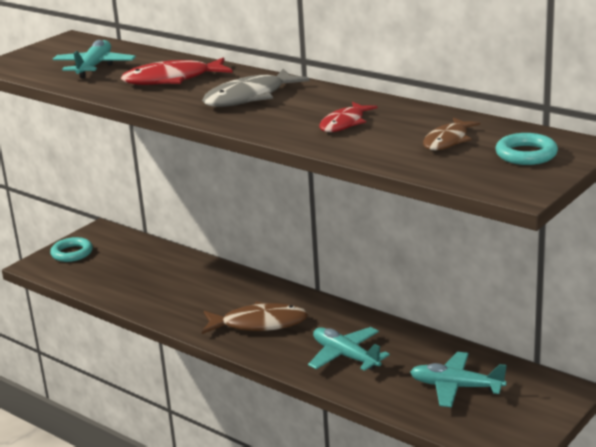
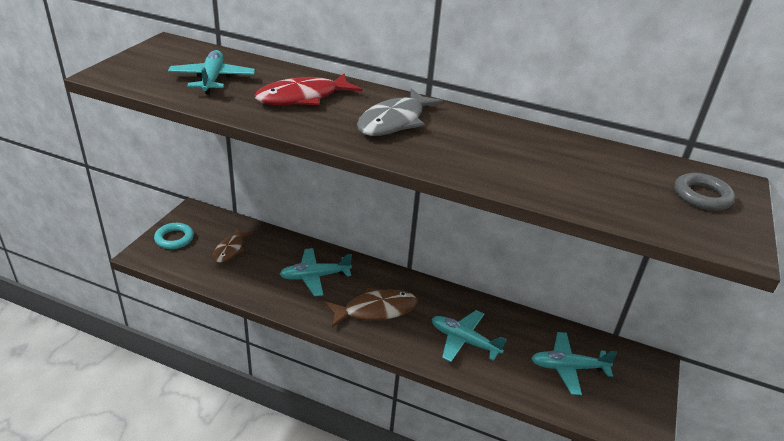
camera: 20 degrees left, 10 degrees up
(206, 292) = (314, 276): none -> turquoise plane
(344, 123) = (508, 156): red fish -> none
(447, 141) = (620, 179): brown fish -> brown fish (230, 250)
(526, 154) = (702, 196): turquoise ring -> grey ring

